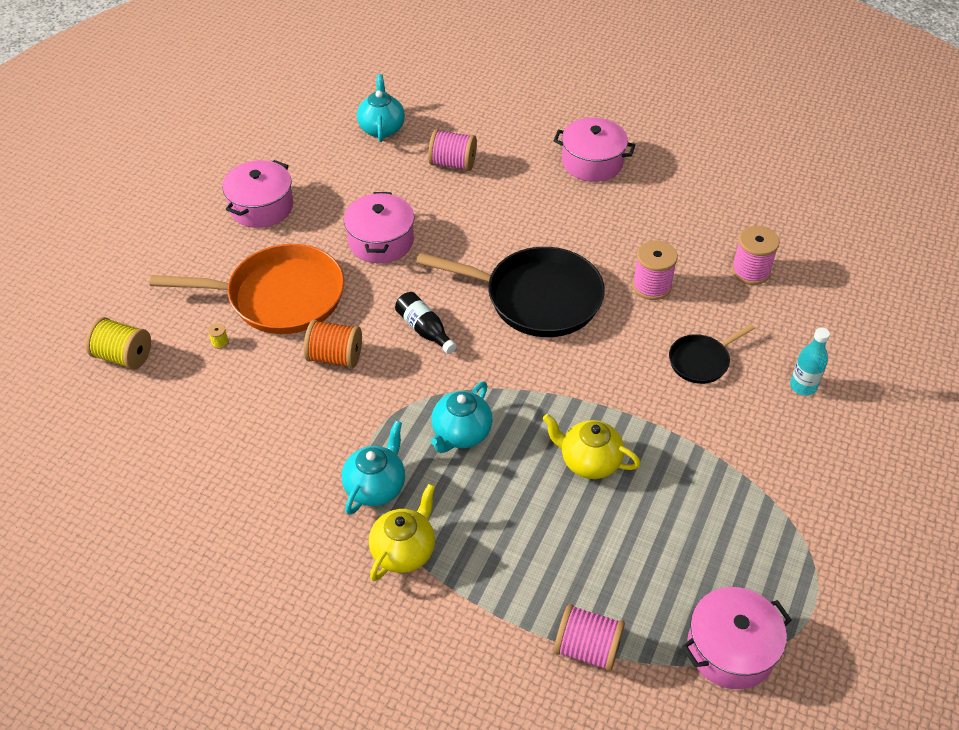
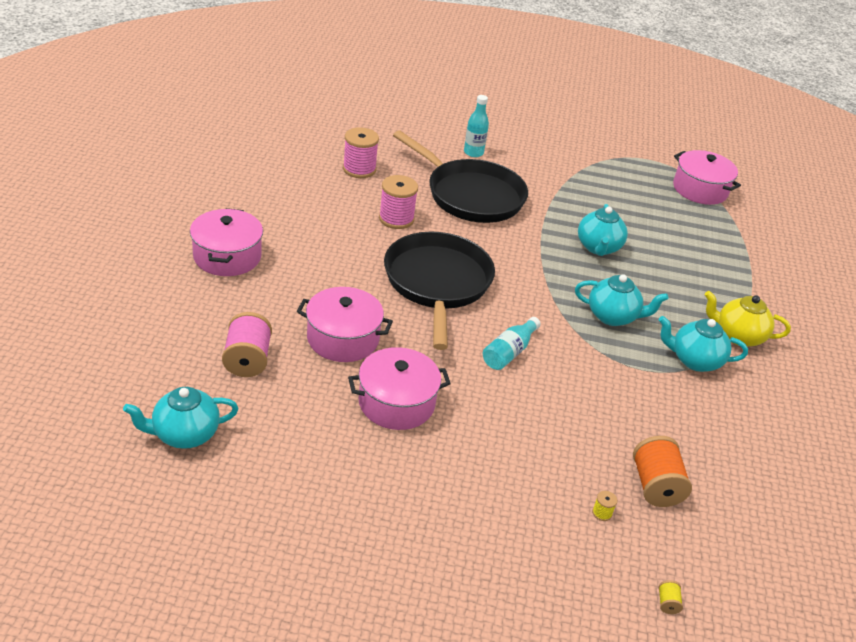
camera: 110 degrees left, 10 degrees down
(123, 356) = (667, 603): yellow spool -> yellow spool, size x0.42
(261, 207) = (369, 530): pink pot -> pink pot (343, 338)
(279, 297) = (514, 475): orange pan -> none
(335, 357) = (573, 411): orange spool -> orange spool (655, 486)
(424, 330) = (509, 352): black bottle -> turquoise bottle
(587, 648) = (743, 244): pink spool -> none
(589, 461) = (598, 248): yellow teapot -> turquoise teapot
(701, 361) = (470, 195): black pan -> black pan, size x2.00

